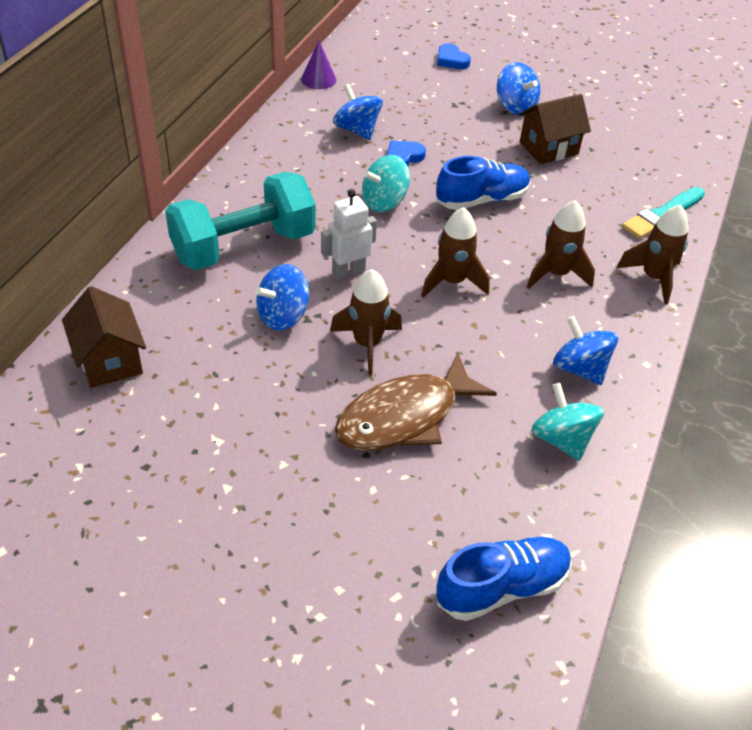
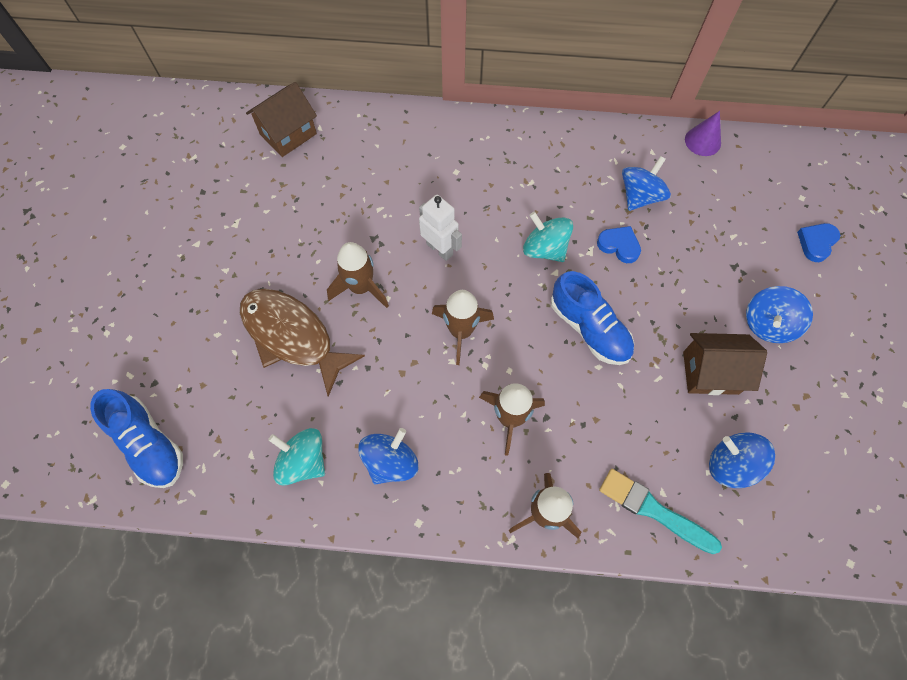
camera: 75 degrees right, 20 degrees up
(244, 246) = (438, 167): turquoise dumbbell -> none
(283, 316) = (370, 220): blue spinning top -> blue spinning top (730, 464)
(548, 148) = (710, 372): brown house -> brown house turned 45 degrees counterclockwise
(561, 439) = (303, 461): turquoise spinning top -> turquoise spinning top turned 105 degrees counterclockwise

